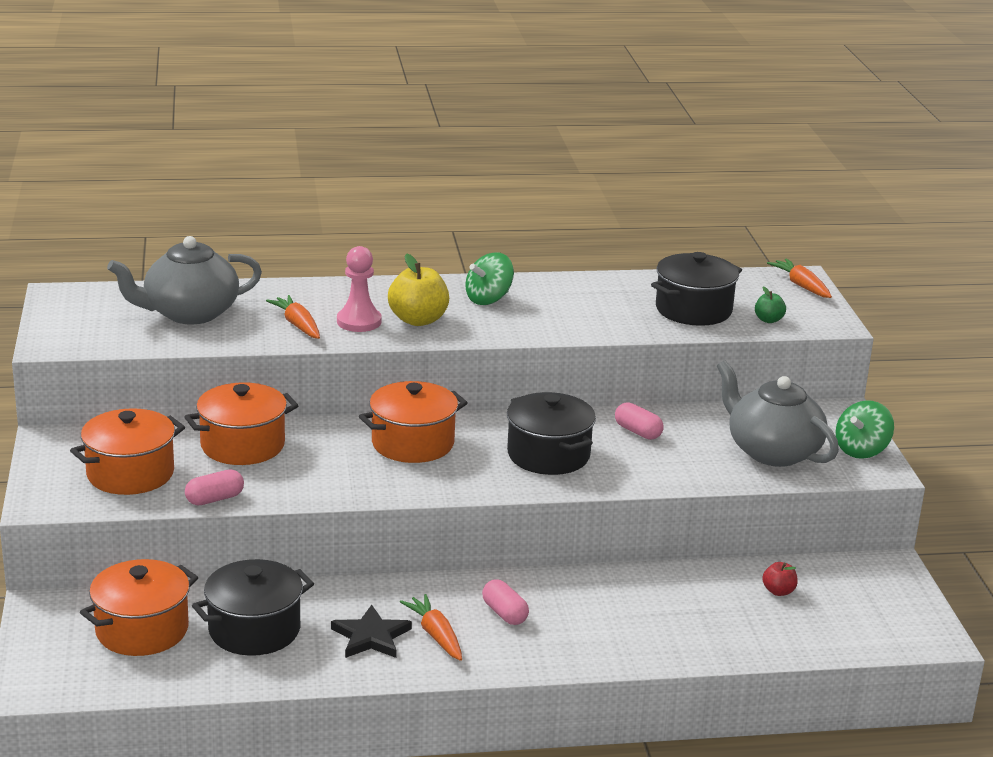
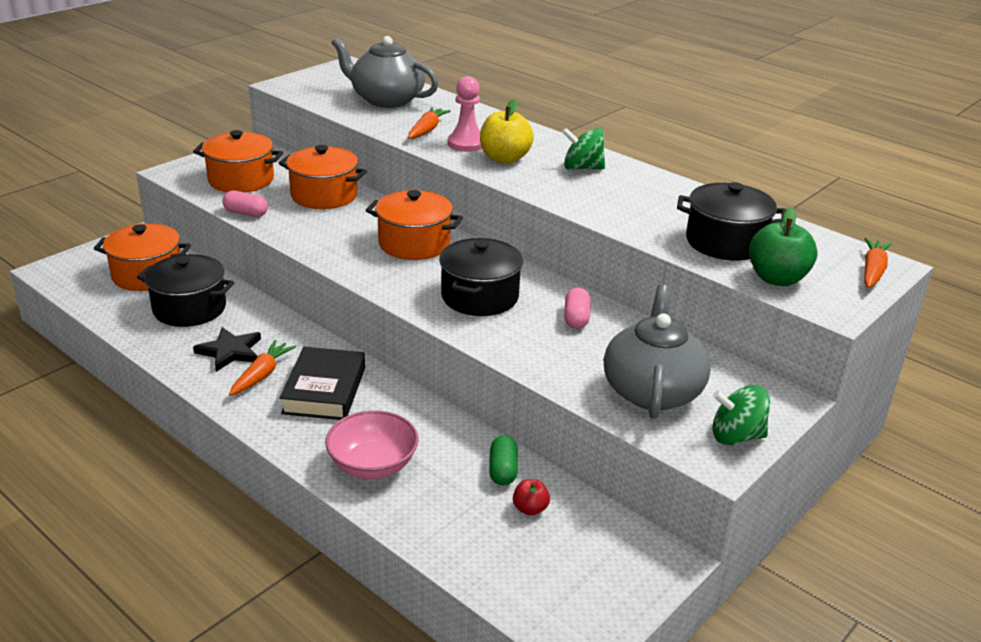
camera: 50 degrees right, 5 degrees up
(504, 613) = (324, 390): pink capsule -> black book
(643, 635) = (373, 465): none -> pink bowl
(720, 581) = (503, 470): none -> green capsule
(768, 320) = (777, 278): green apple -> green apple, size x1.92

